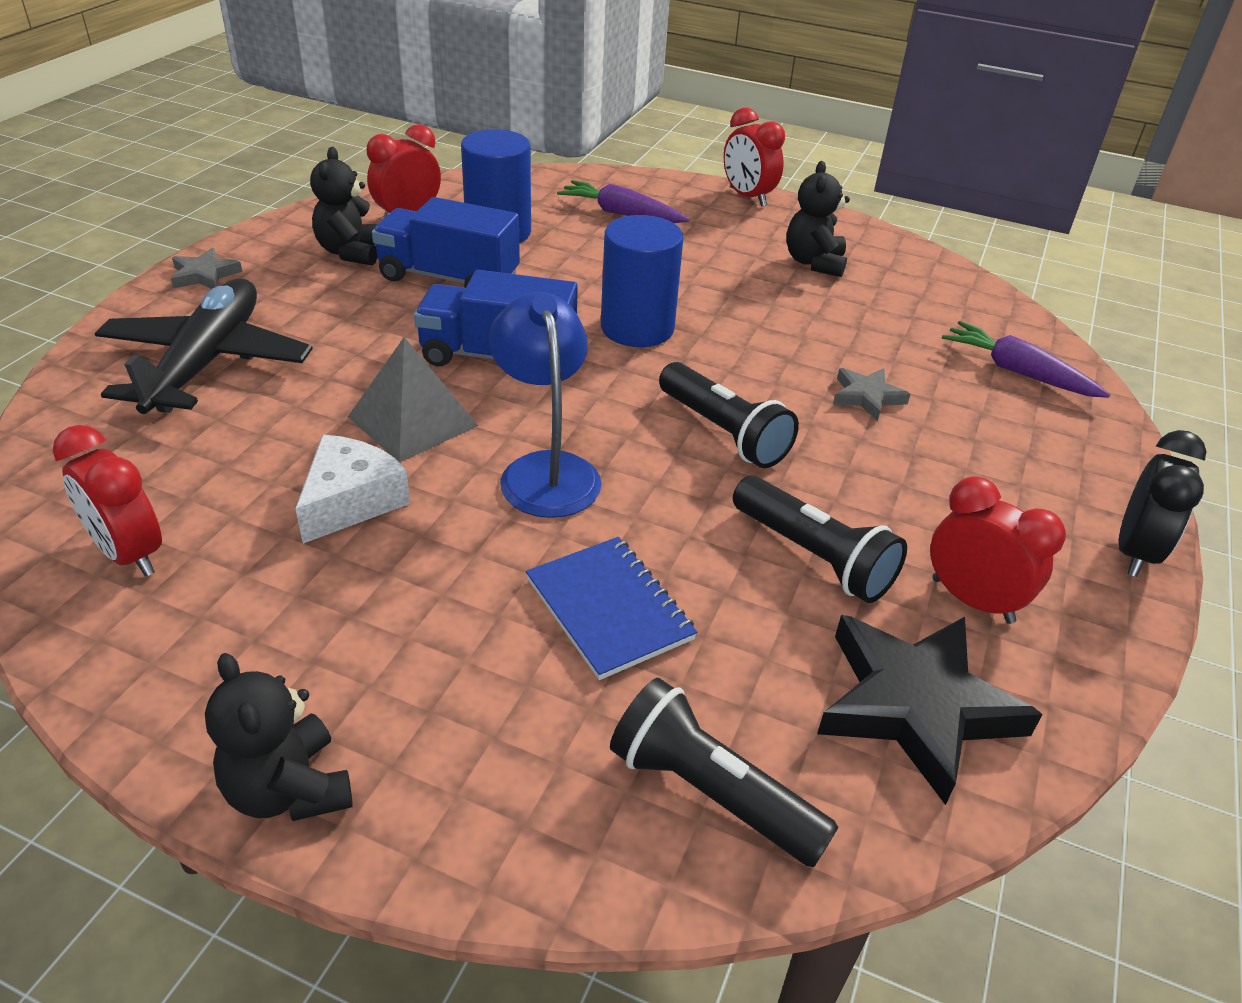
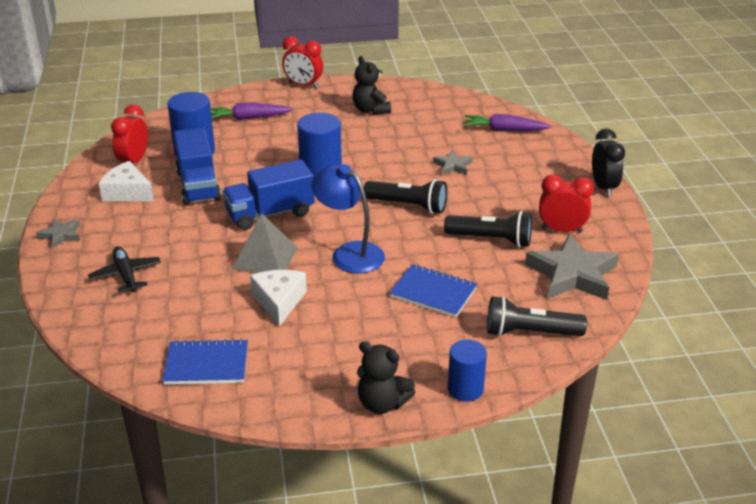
camera: 30 degrees left, 5 degrees down
(129, 554) = (206, 364): red clock -> blue notebook
(207, 362) = (126, 275): black plane -> black plane, size x0.56
(350, 252) = (127, 192): black teddy bear -> white cheese
(449, 278) = (198, 185): blue truck -> blue truck turned 90 degrees counterclockwise
(463, 851) = (465, 389): none -> blue cylinder
(916, 706) = (572, 274): black star -> grey star

